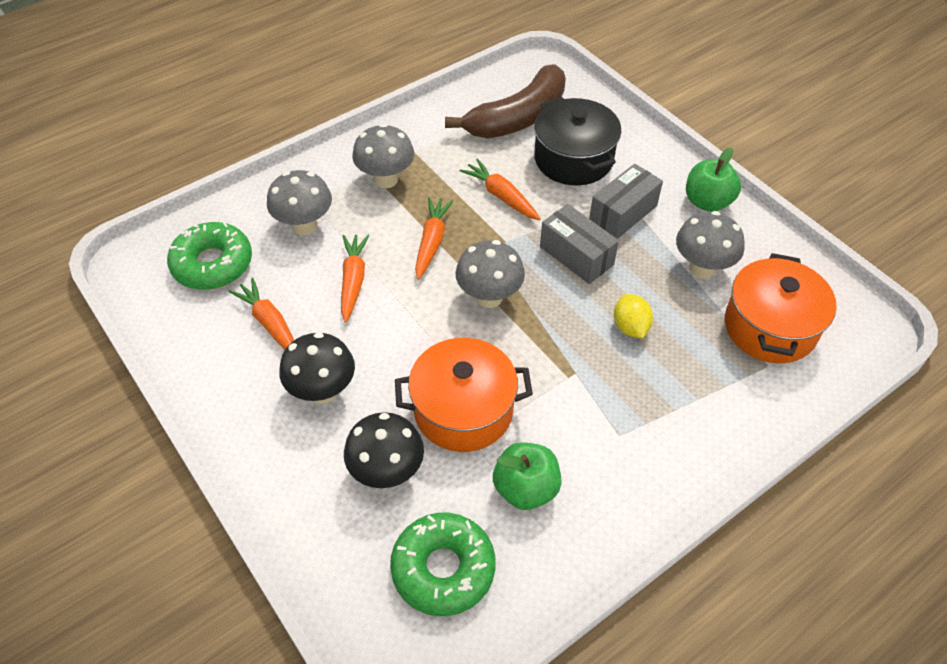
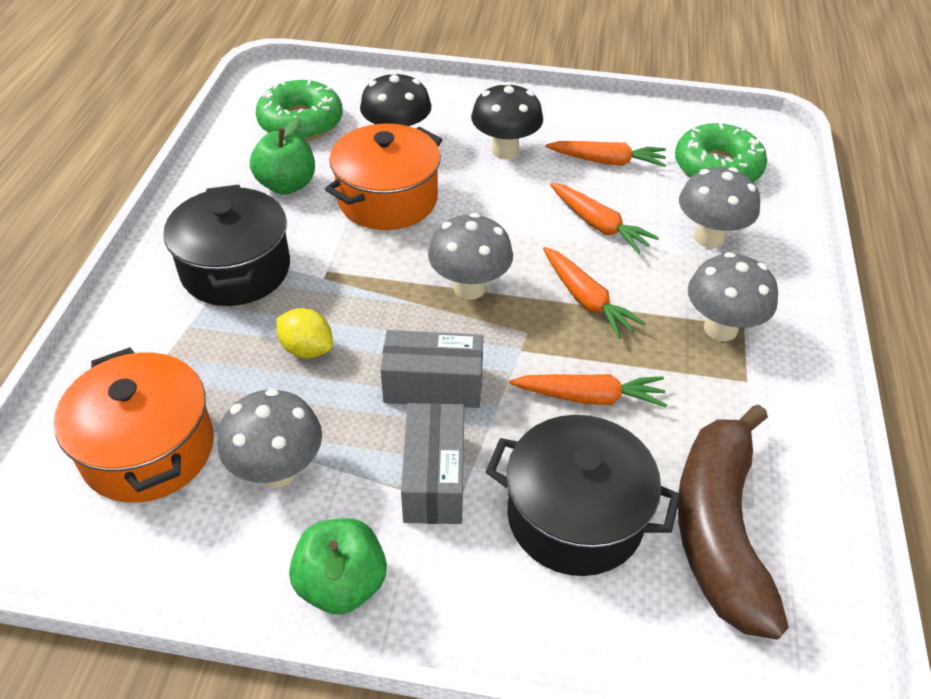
camera: 135 degrees right, 5 degrees down
(632, 425) = (236, 269): none -> black pot

